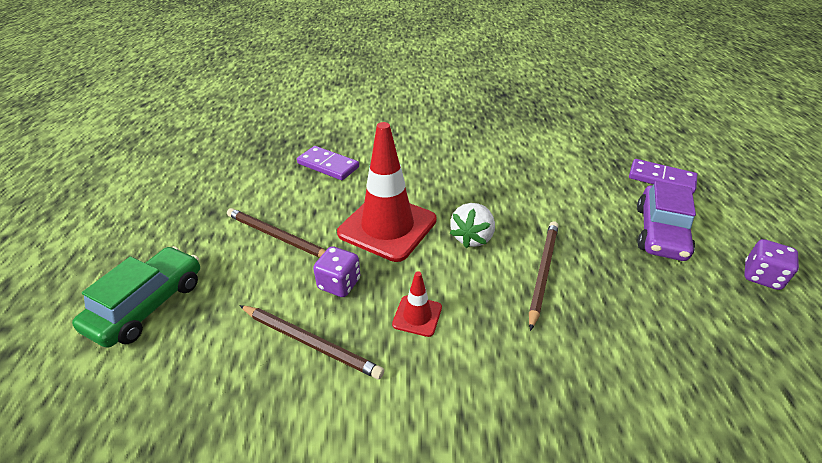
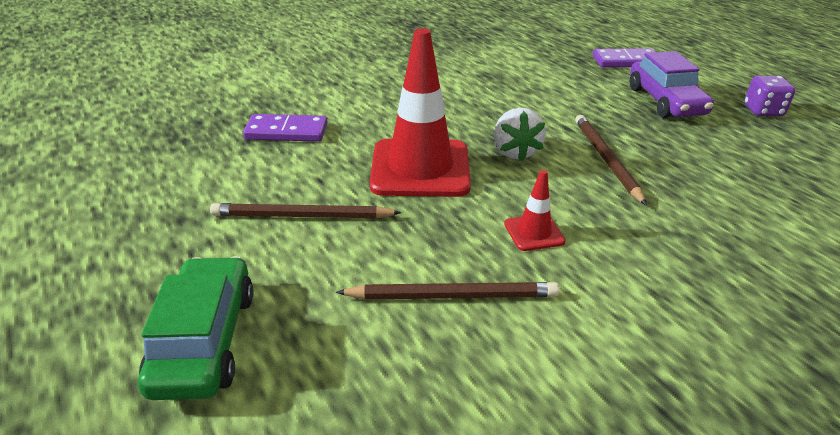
camera: 30 degrees left, 5 degrees down
(339, 284) = (425, 234): purple dice -> none

